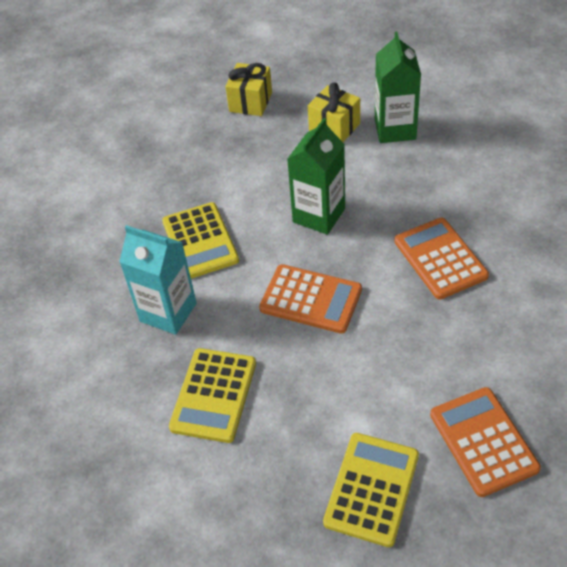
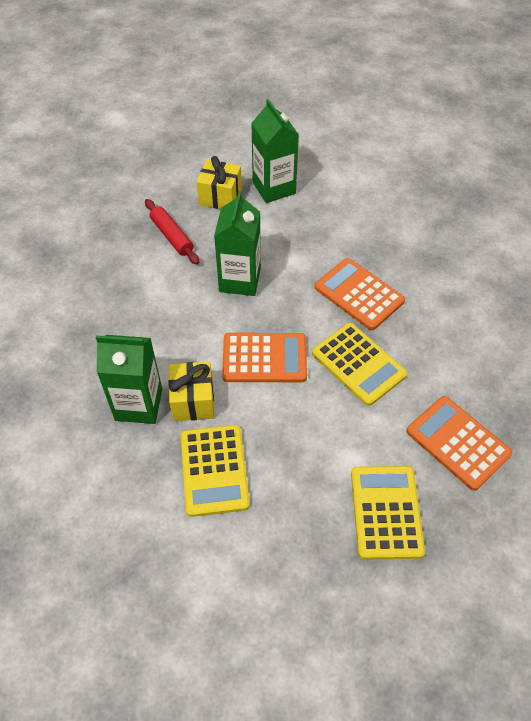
camera: 25 degrees left, 5 degrees up
(168, 312) = (139, 404): turquoise carton -> green carton
(200, 241) = (141, 330): yellow calculator -> yellow calculator (358, 364)
(250, 102) = (133, 188): yellow gift -> yellow gift (193, 401)
(268, 157) = (172, 236): none -> red rolling pin

